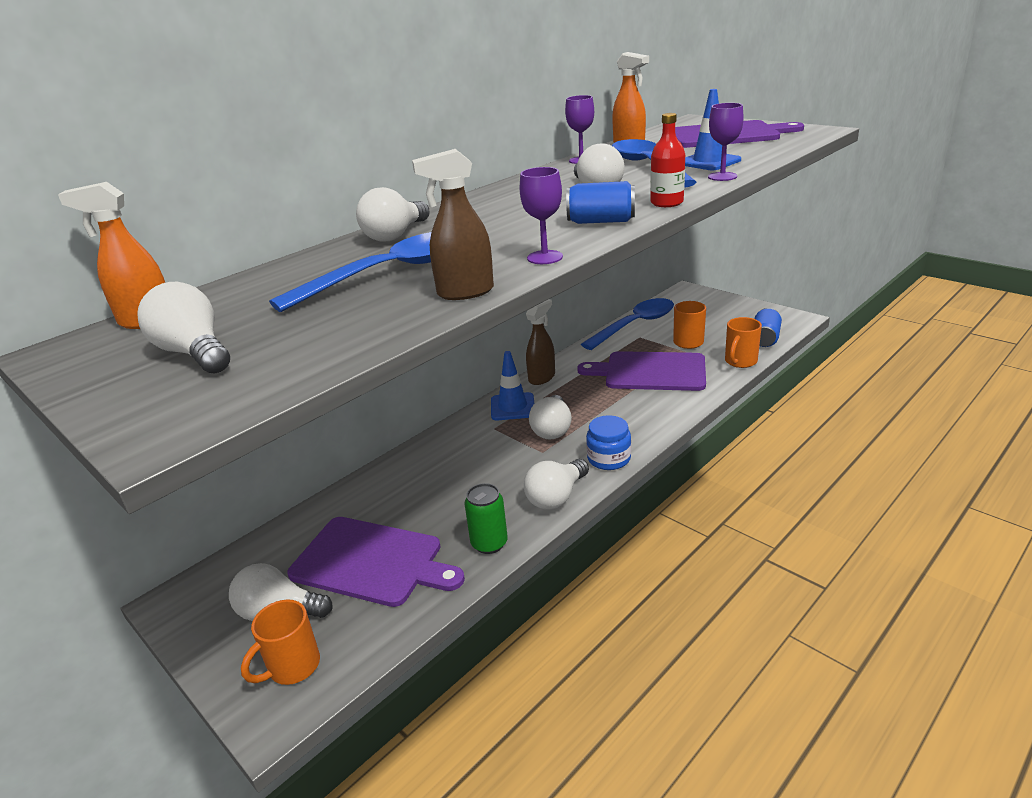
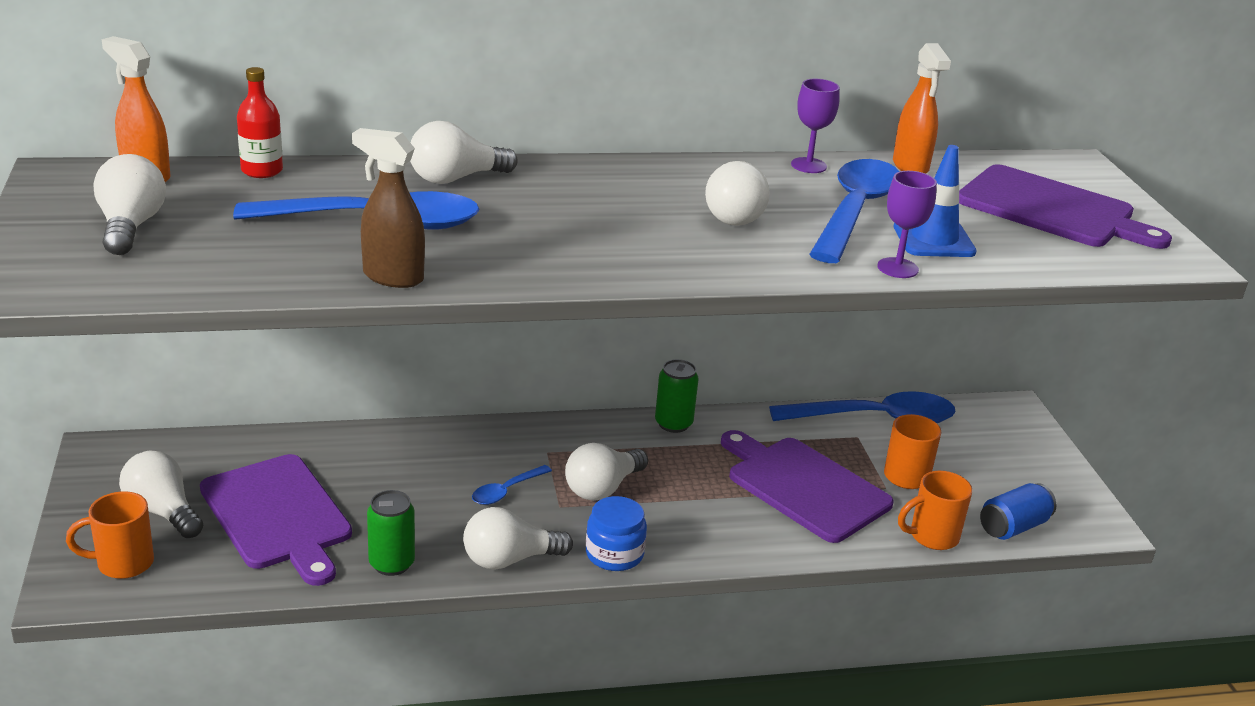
camera: 30 degrees right, 0 degrees up
(500, 461) = (506, 491): none -> blue spoon
(512, 407) = (597, 440): blue traffic cone -> none
(542, 377) = (673, 424): brown spray bottle -> green can
(545, 257) = (522, 276): purple goblet -> none
(601, 221) = (653, 261): blue can -> none
(666, 203) = (762, 272): red bottle -> red bottle (262, 171)

